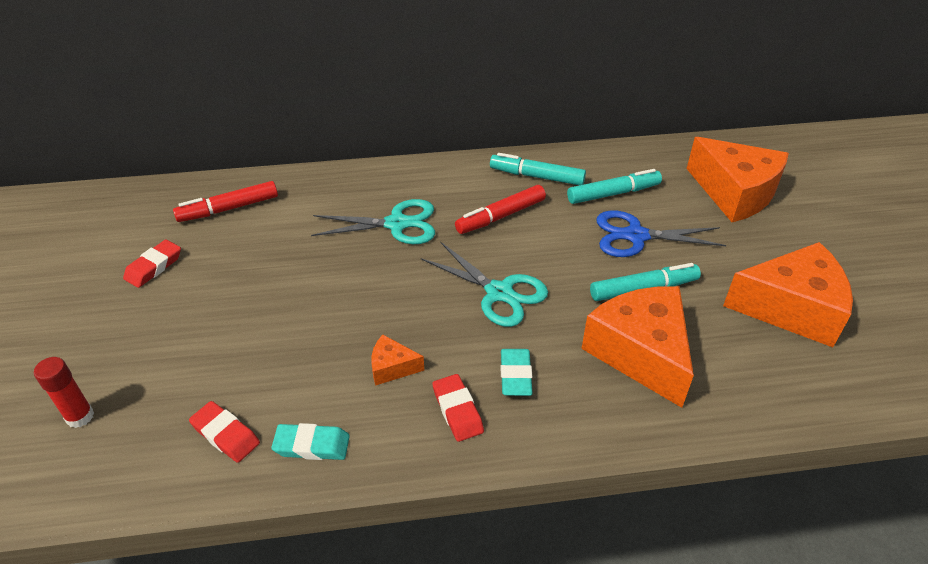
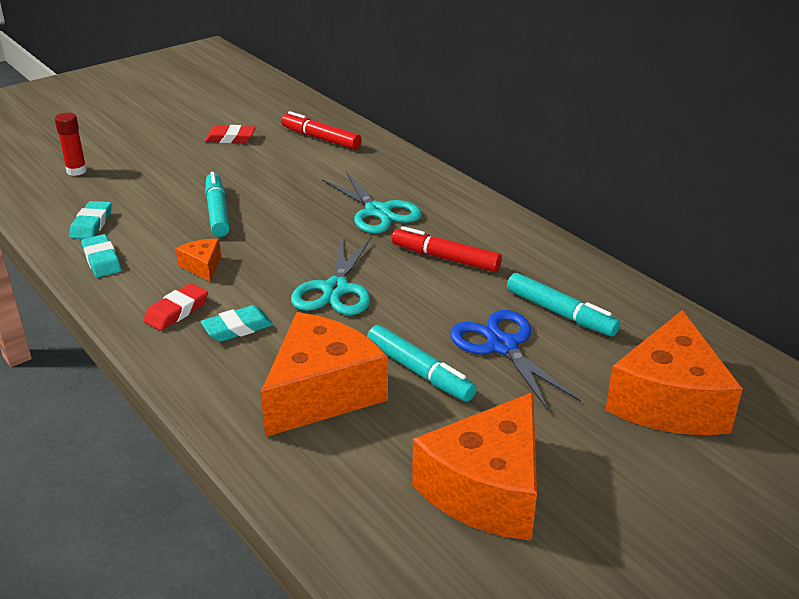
camera: 60 degrees right, 10 degrees down
(225, 435) = (91, 224): red eraser -> turquoise eraser
(537, 176) = (533, 260): turquoise marker -> turquoise marker (217, 212)
(791, 308) = (487, 489): orange cheese -> orange cheese turned 60 degrees clockwise

